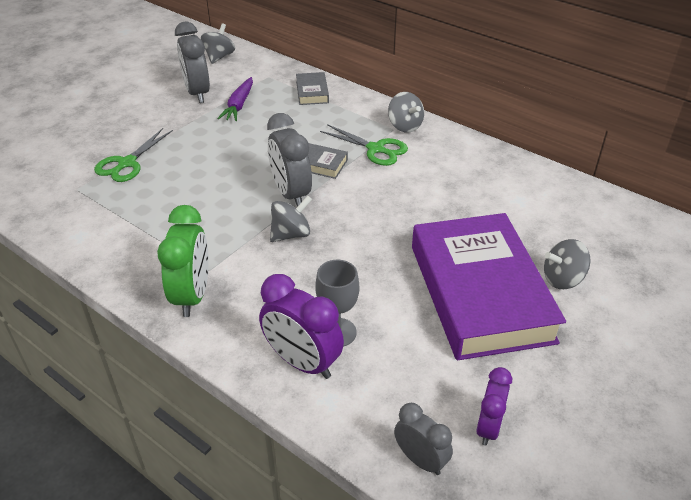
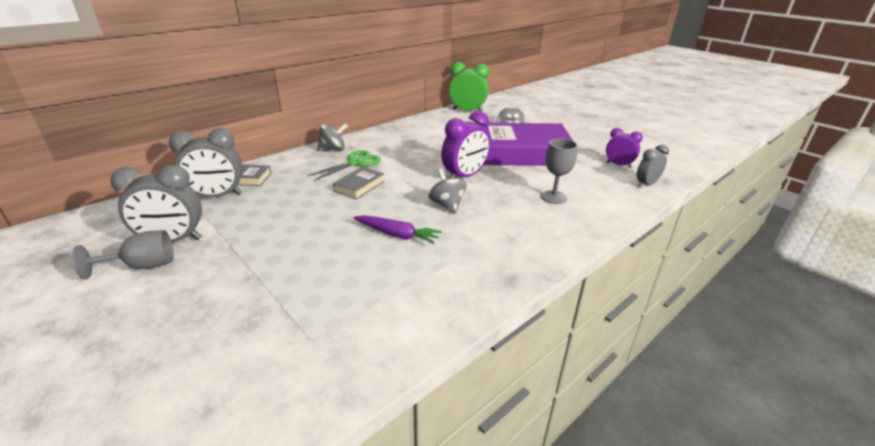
camera: 80 degrees left, 10 degrees down
(127, 163) = (281, 295): green scissors -> none
(163, 93) = (142, 266): none -> grey goblet
(192, 295) = (514, 255): green clock -> green clock (467, 111)
(219, 57) = (105, 223): grey spinning top -> none
(239, 105) = (228, 216): purple carrot -> purple carrot (397, 235)
(291, 194) = (395, 201): grey clock -> grey clock (217, 196)
(302, 362) = (582, 211): purple clock -> purple clock (464, 176)

